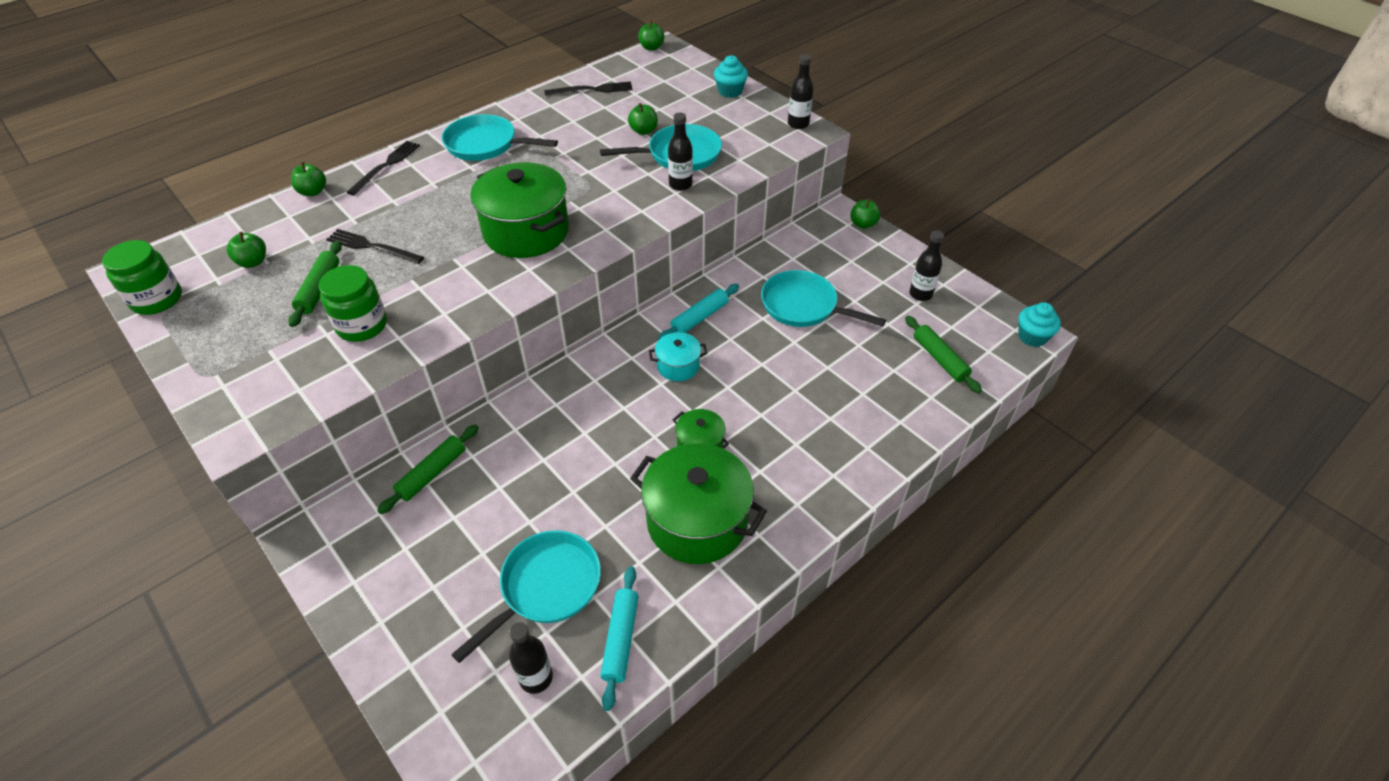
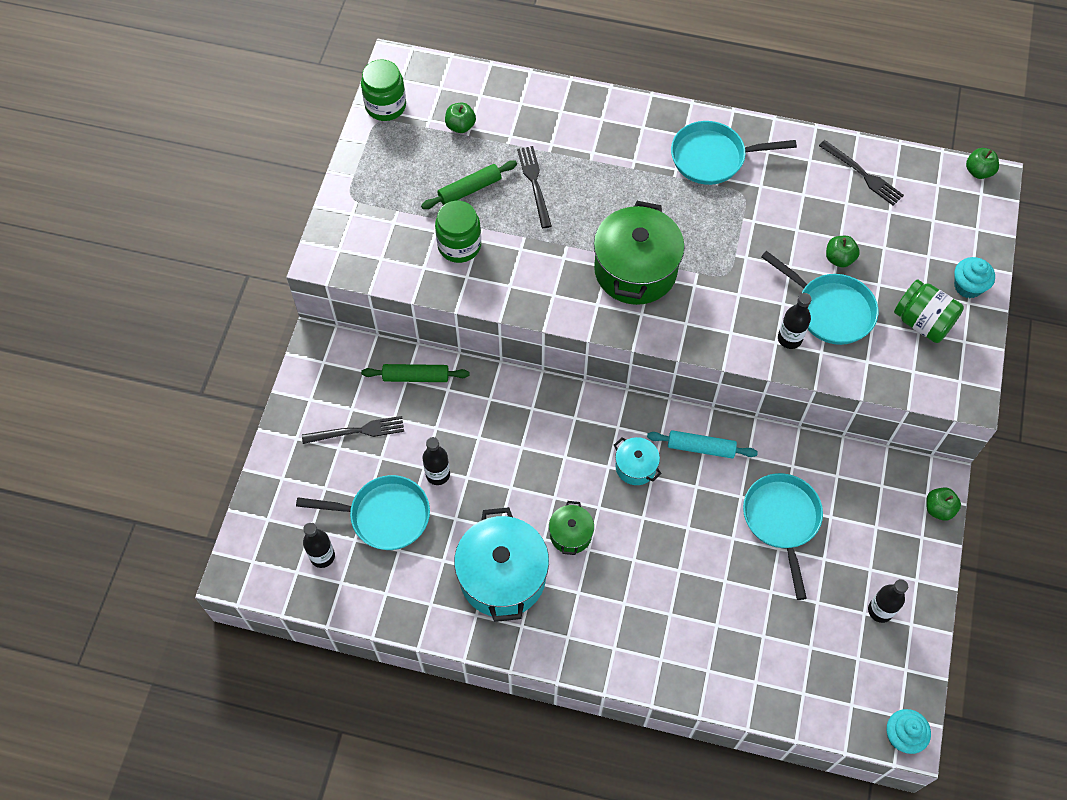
camera: 55 degrees right, 15 degrees up
(313, 192) = (557, 93): green apple -> none
(386, 166) = (626, 113): black fork -> black fork (357, 431)
(486, 145) = (712, 157): turquoise pan -> turquoise pan turned 75 degrees counterclockwise
(621, 639) = (380, 588): turquoise rolling pin -> none
(697, 521) = (502, 576): green pot -> turquoise pot
(735, 121) = (922, 322): none -> green jar
(798, 124) = (967, 377): black bottle -> black bottle (438, 474)
(939, 359) = (807, 667): green rolling pin -> none

